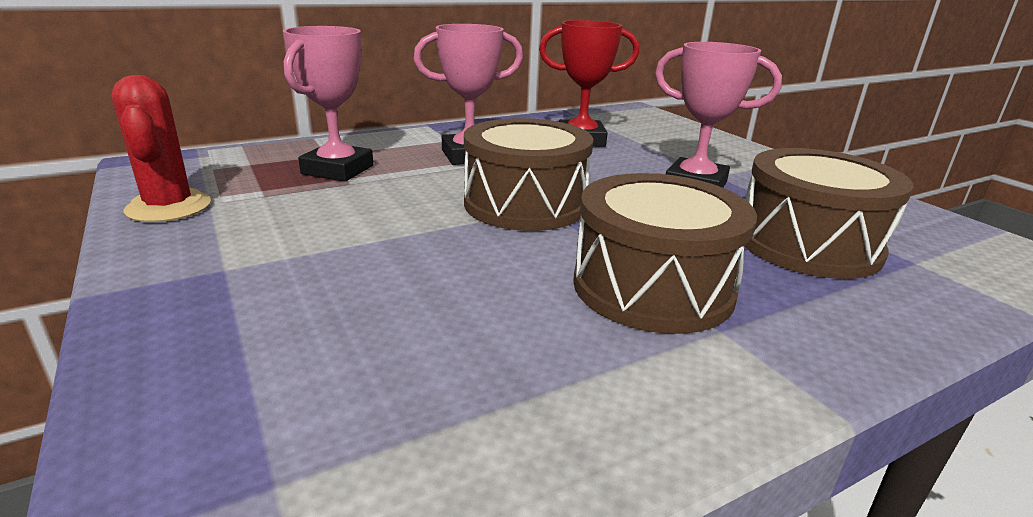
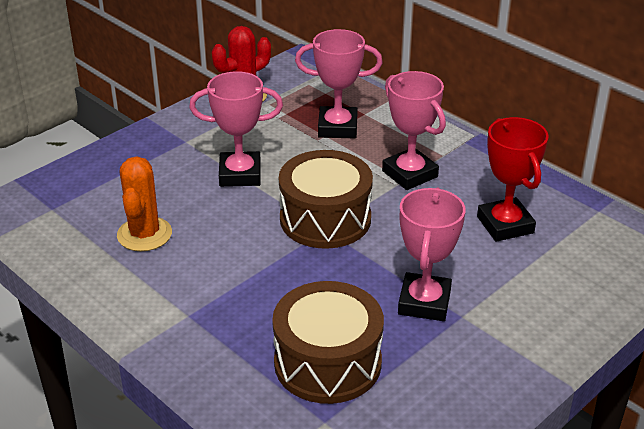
camera: 75 degrees right, 10 degrees up
(375, 239) = (240, 174): none -> pink trophy
(477, 346) = (144, 234): none -> orange cactus
(652, 287) = (226, 287): brown drum -> none

